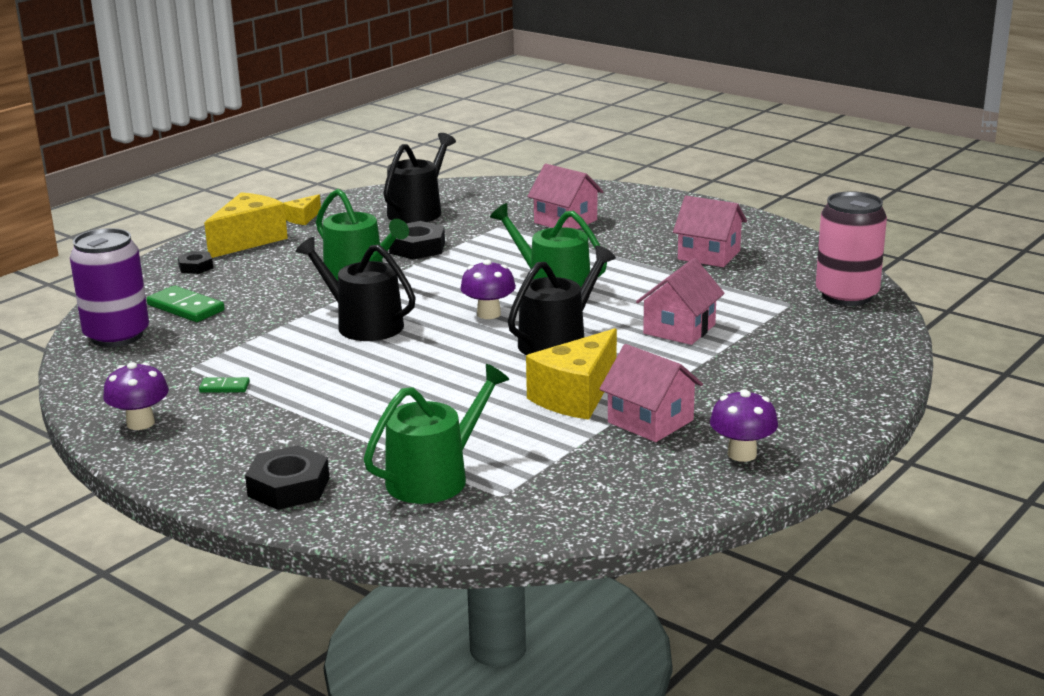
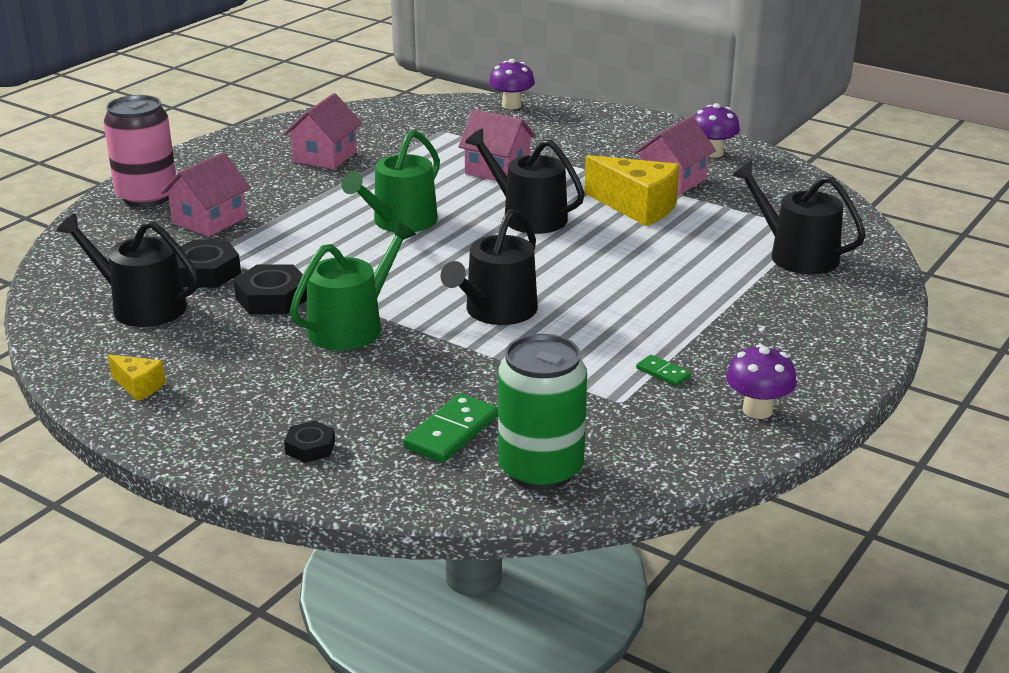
camera: 95 degrees left, 5 degrees up
(117, 335) = (540, 470): purple can -> green can
(224, 387) = (663, 373): green domino -> green domino turned 45 degrees counterclockwise
(248, 240) = (215, 419): yellow cheese -> none
(289, 487) = (842, 314): black nut -> black nut (205, 272)
(435, 477) = (796, 255): green watering can -> black watering can
(488, 314) = (466, 249): purple mushroom -> purple mushroom (511, 105)
(846, 295) = (425, 111): pink can -> pink can (147, 197)

